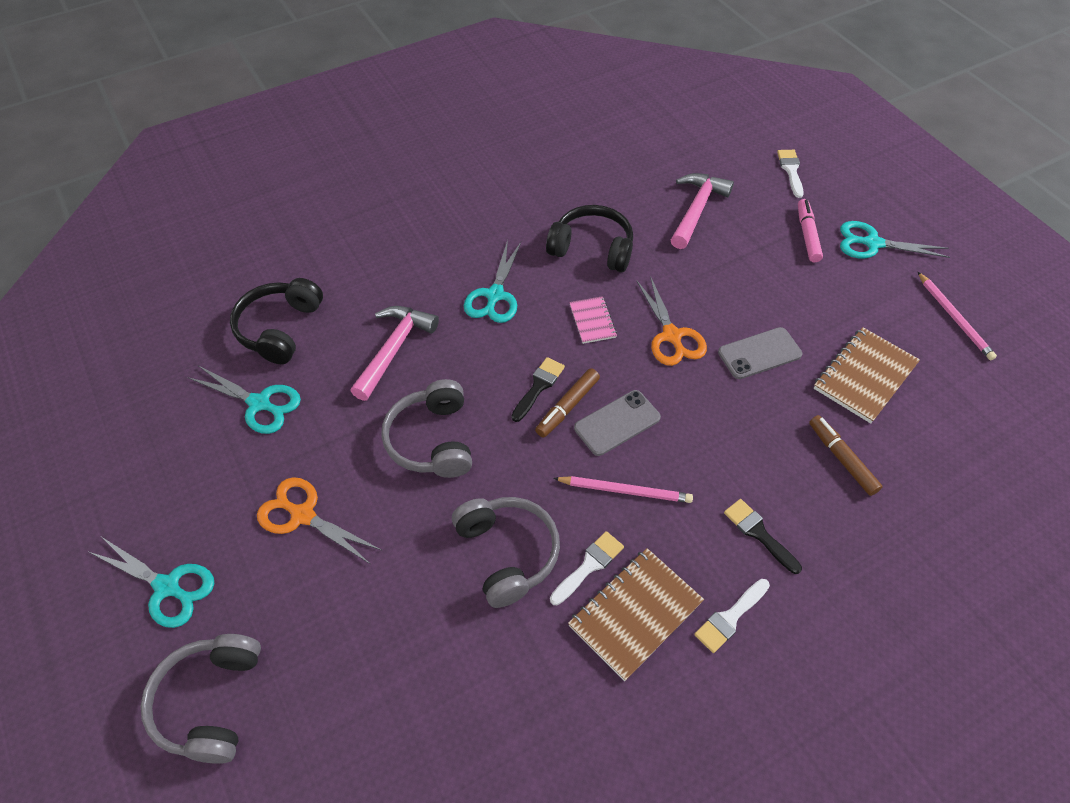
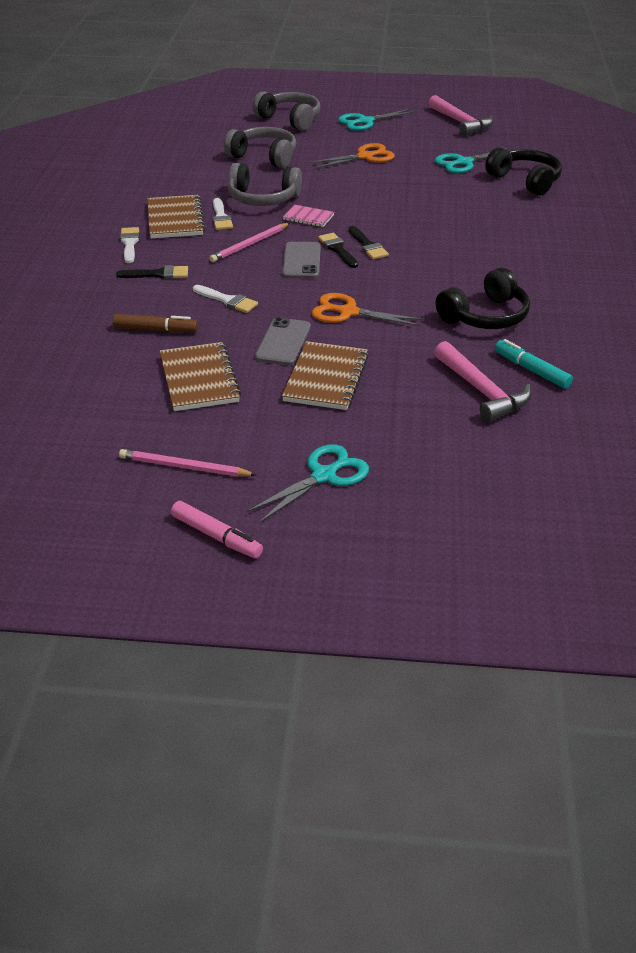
camera: 125 degrees right, 15 degrees down
(394, 349) = (462, 209): pink hammer -> pink hammer (460, 123)
(432, 440) = (370, 201): grey headphones -> grey headphones (264, 157)
(495, 295) = (475, 258): turquoise scissors -> none
(567, 407) = (337, 249): brown marker -> black brush
(592, 321) = (403, 286): pink notebook -> pink notebook (308, 217)
(643, 196) = (531, 370): none -> turquoise marker
(775, 299) = (326, 378): none -> brown notebook
(791, 170) = (485, 485): white brush -> white brush (228, 300)
(807, 235) = (380, 440): pink marker -> pink marker (216, 536)

